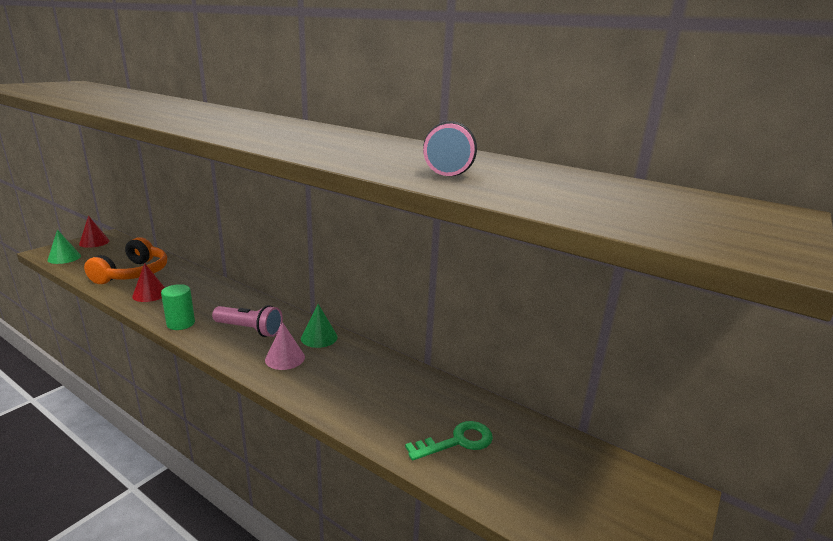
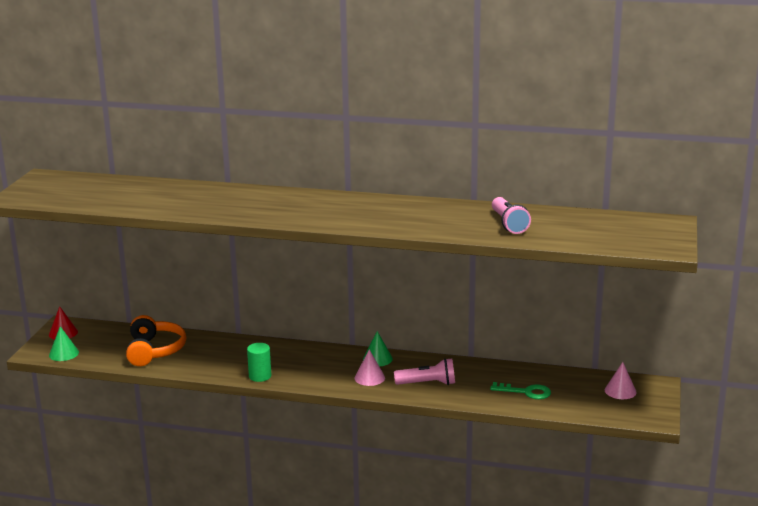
camera: 20 degrees left, 0 degrees up
(150, 294) = (199, 362): red cone -> none
(249, 330) = (319, 367): pink flashlight -> pink flashlight (428, 383)
(457, 441) = (526, 392): green key -> green key turned 60 degrees clockwise
(606, 487) = (620, 391): none -> pink cone

